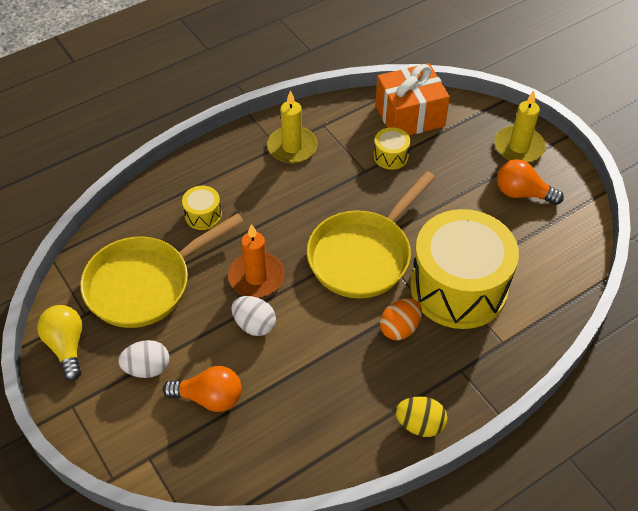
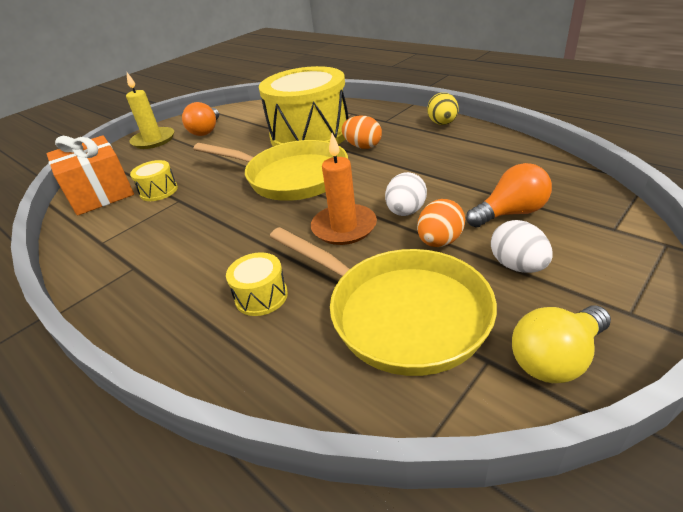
camera: 100 degrees left, 15 degrees down
(202, 333) = (439, 241): none -> orange egg
(209, 398) = (510, 213): orange light bulb -> orange light bulb turned 75 degrees clockwise
(292, 147) = (136, 255): yellow candle -> none

